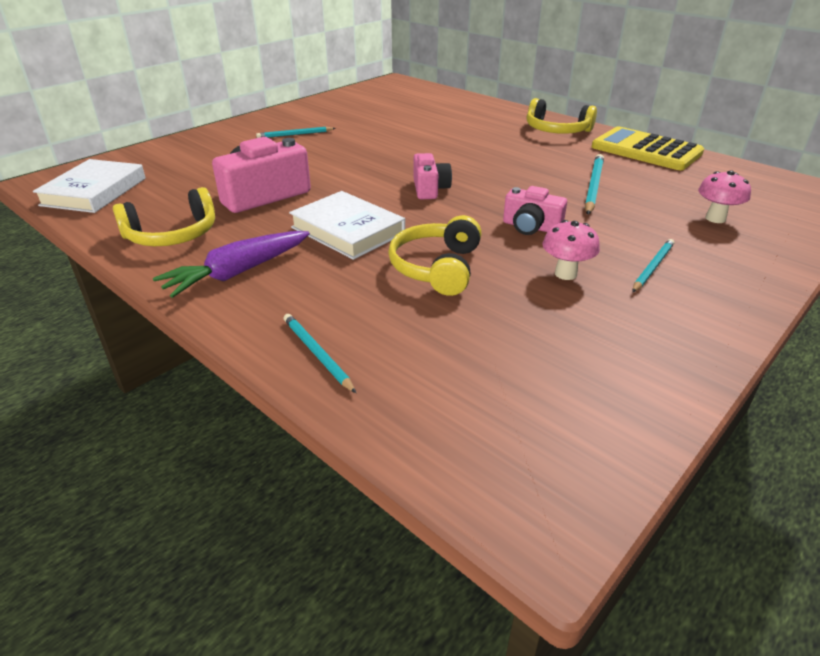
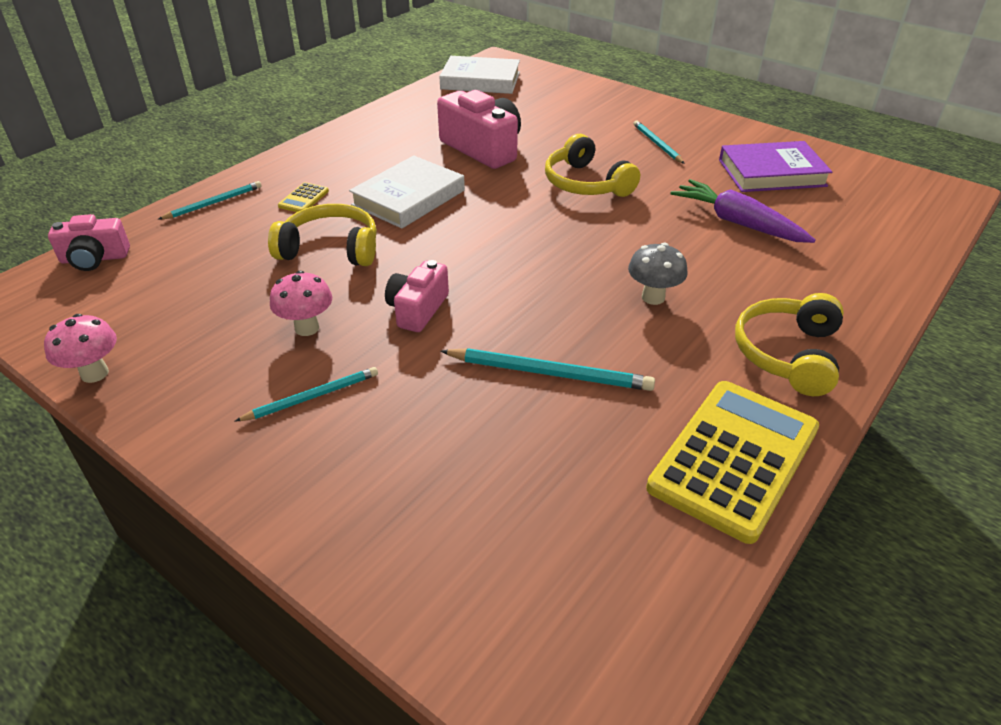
camera: 85 degrees right, 5 degrees up
(172, 235) = (401, 124): yellow headphones -> yellow headphones (586, 183)
(238, 272) = (335, 158): purple carrot -> purple carrot (738, 223)
(329, 288) = (303, 199): none -> yellow calculator
(356, 110) = (771, 173): none -> purple book
(429, 189) = (515, 239): pink camera -> pink camera (94, 258)
(506, 154) = (653, 297): none -> grey mushroom
(652, 267) = (311, 397): turquoise pencil -> turquoise pencil turned 60 degrees counterclockwise
(715, 218) = (448, 491): pink mushroom -> pink mushroom (94, 373)

